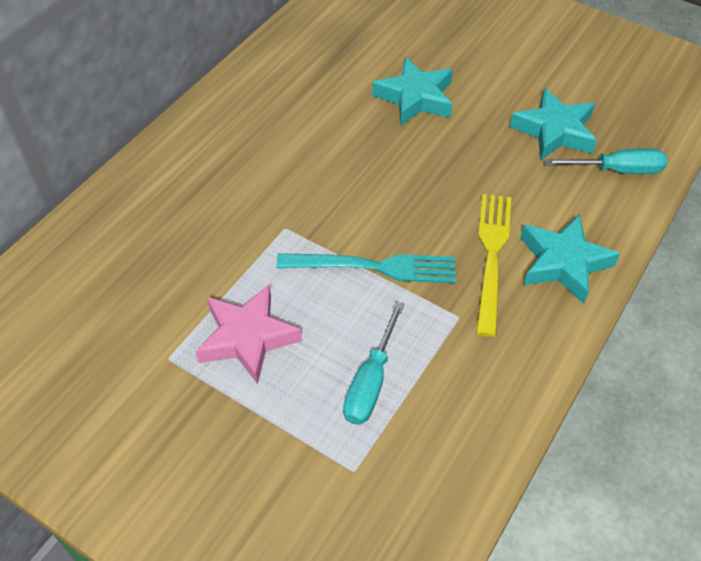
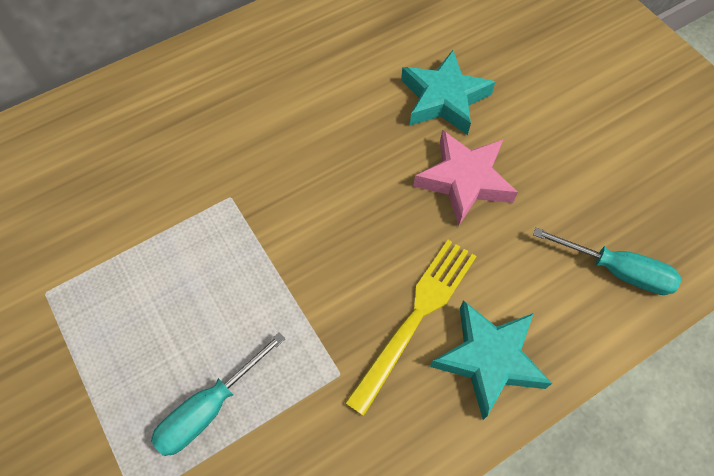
camera: 25 degrees right, 10 degrees up
(248, 338) = (126, 303): pink star -> pink star (464, 181)
(376, 267) = (291, 278): turquoise fork -> none
(554, 131) = (572, 194): turquoise star -> none

